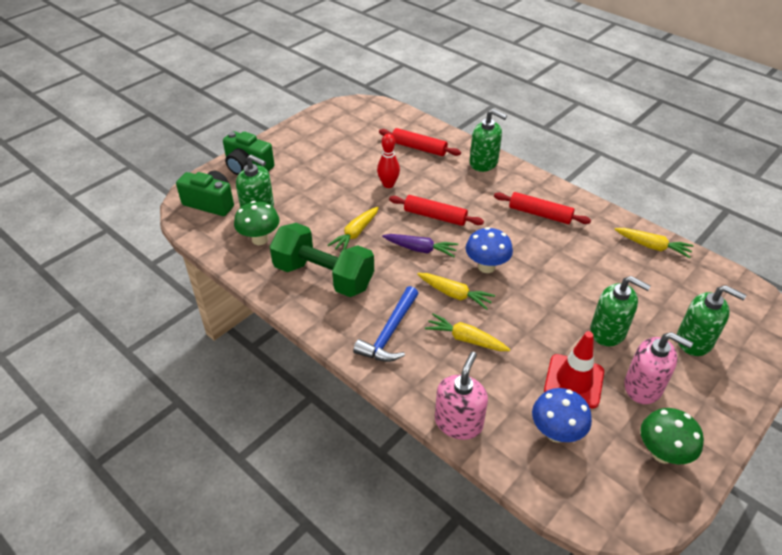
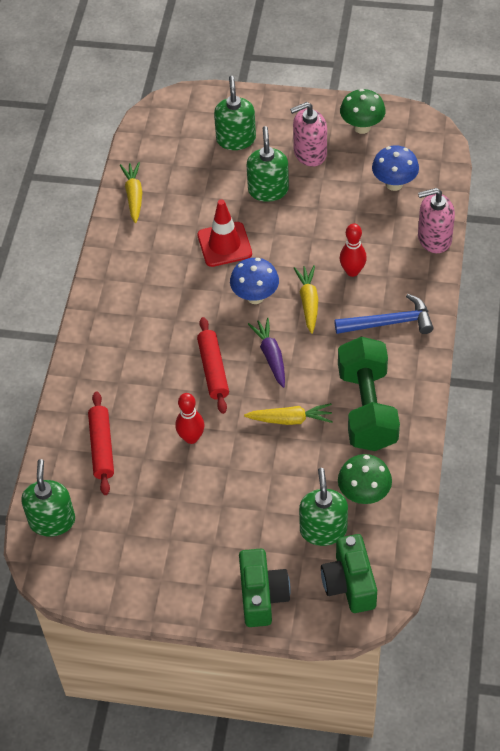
camera: 120 degrees left, 10 degrees up
(465, 339) = (352, 271): yellow carrot -> red bowling pin
(484, 163) = (88, 373): green soap dispenser -> green soap dispenser (52, 521)
(540, 214) = (146, 290): red rolling pin -> none
(574, 381) = (338, 191): red traffic cone -> red traffic cone (224, 244)
(643, 387) = (309, 153): pink soap dispenser -> pink soap dispenser turned 105 degrees counterclockwise

